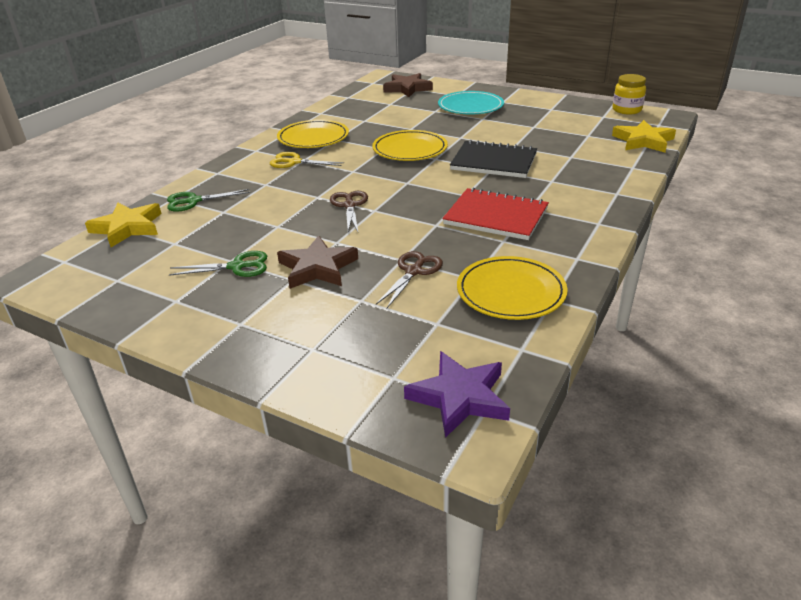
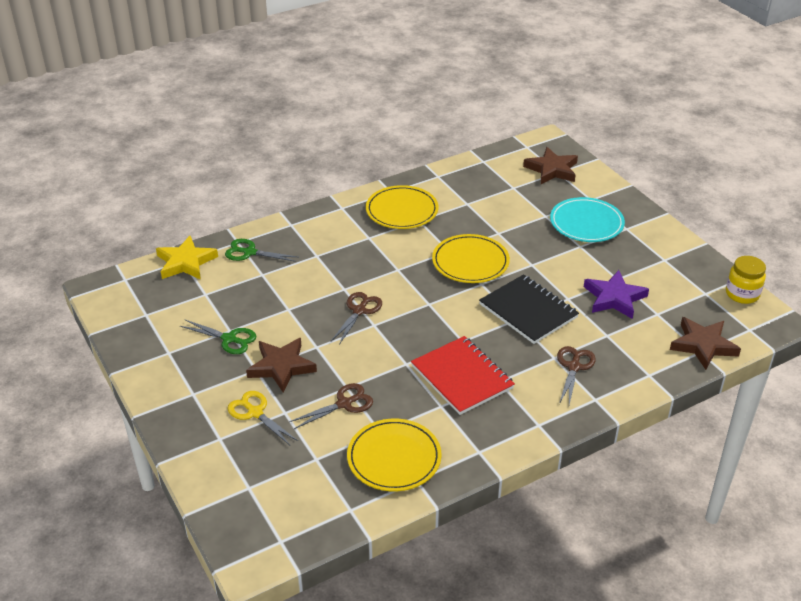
camera: 30 degrees right, 5 degrees up
(294, 162) = (360, 237): yellow scissors -> yellow scissors (255, 413)
(459, 397) = (274, 524): purple star -> purple star (614, 298)
(574, 181) = (574, 367): none -> brown scissors
(643, 141) = (703, 345): yellow star -> brown star

